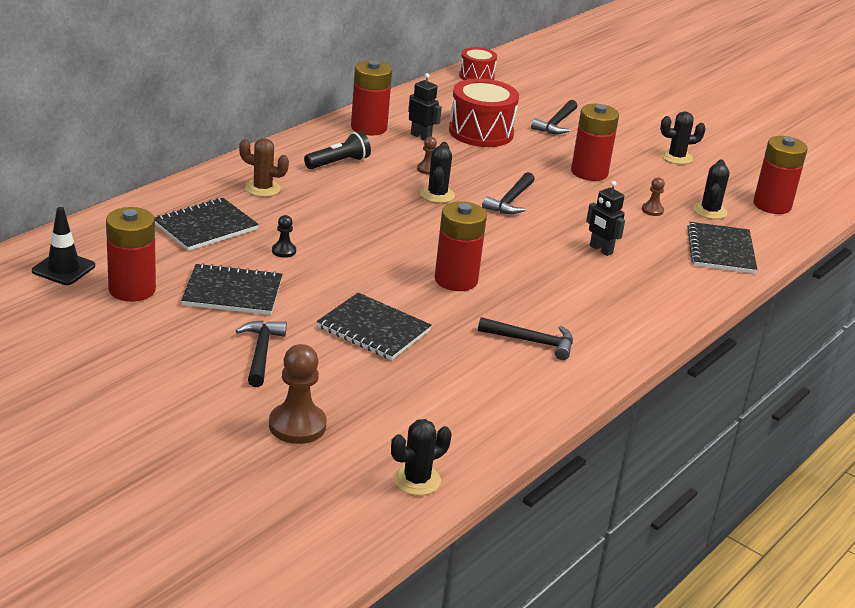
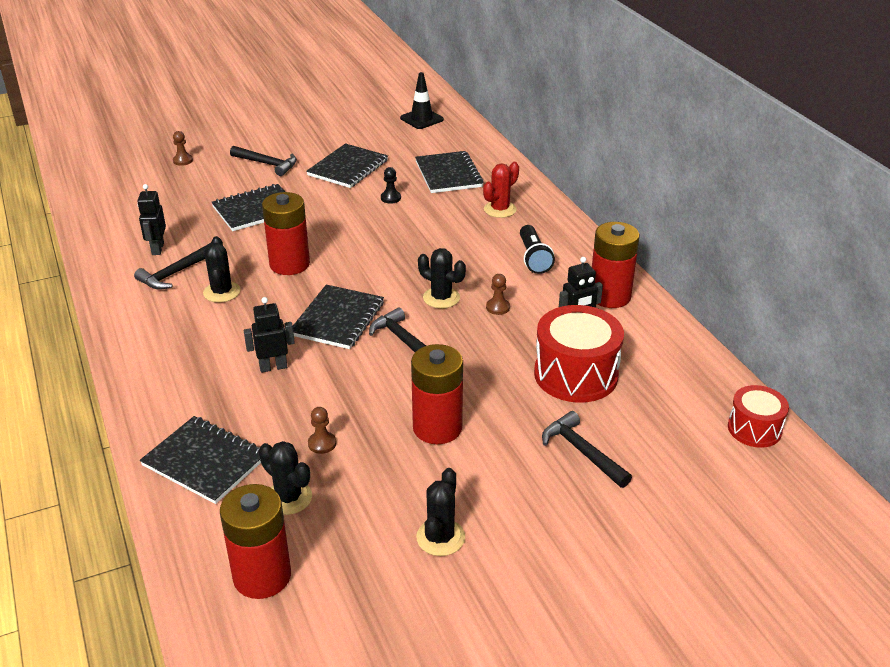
camera: 120 degrees right, 5 degrees up
(132, 289) = (378, 136): red battery -> none
(262, 188) = (500, 209): brown cactus -> red cactus
(297, 425) = (183, 161): brown pawn -> brown pawn, size x0.51
(416, 480) = (92, 185): black cactus -> black cactus (222, 292)
(502, 369) = (157, 249): none -> black robot
(512, 235) = (338, 319): none -> black notebook

